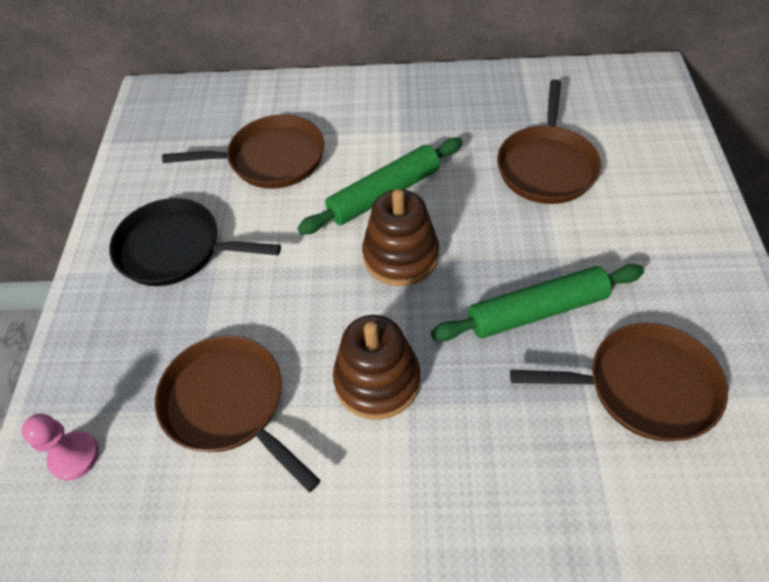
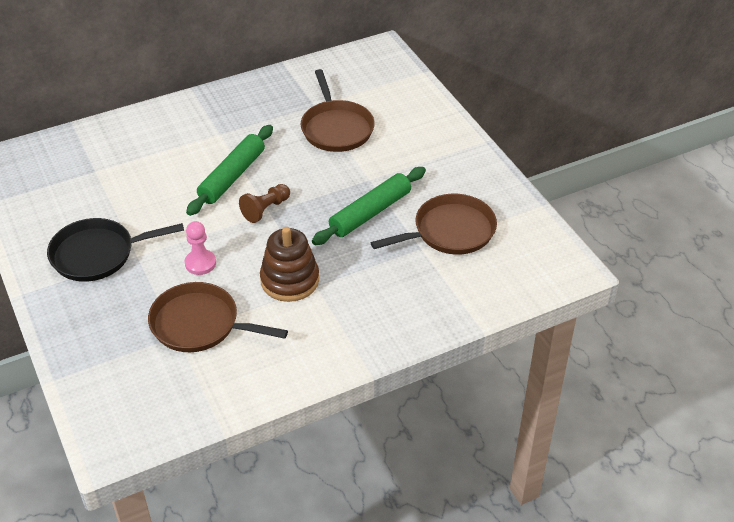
camera: 30 degrees left, 10 degrees down
(74, 456) = (112, 385): pink pawn -> pink pawn (200, 263)
(271, 159) = (132, 178): brown pan -> none
(400, 256) = (265, 209): brown stacking toy -> brown pawn

